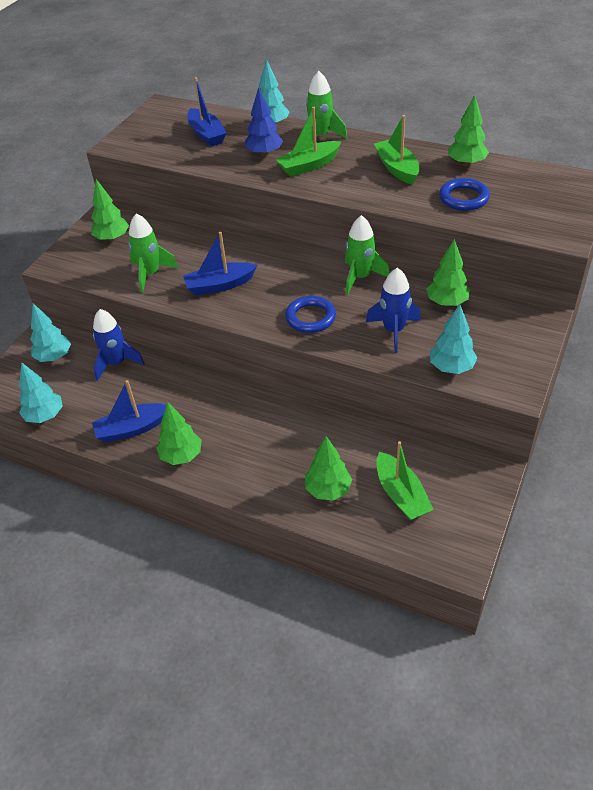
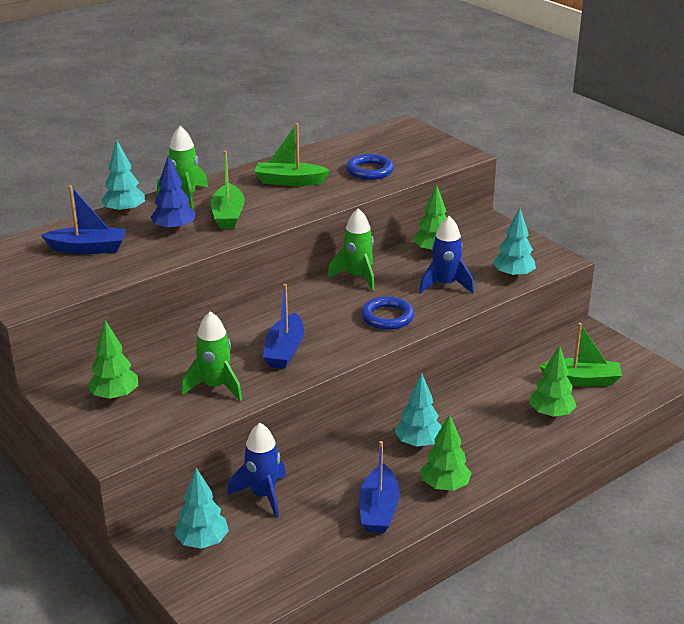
camera: 65 degrees left, 15 degrees down
(45, 416) = (300, 572): turquoise tree -> turquoise tree (418, 443)
(466, 163) = (322, 154): green tree -> none

